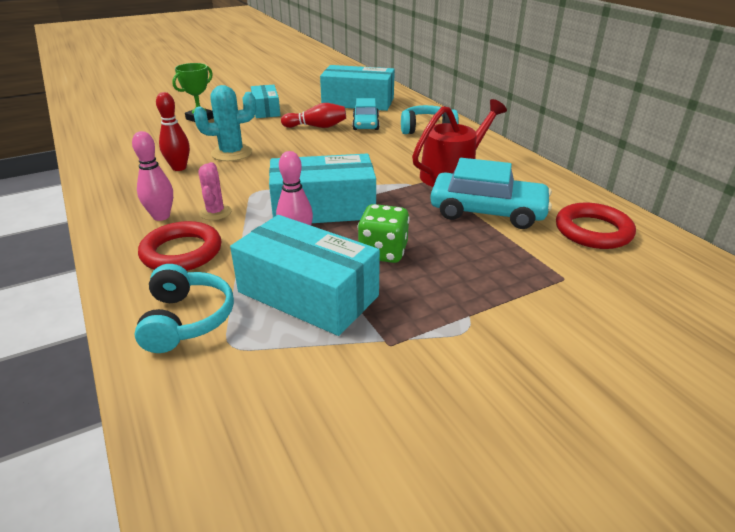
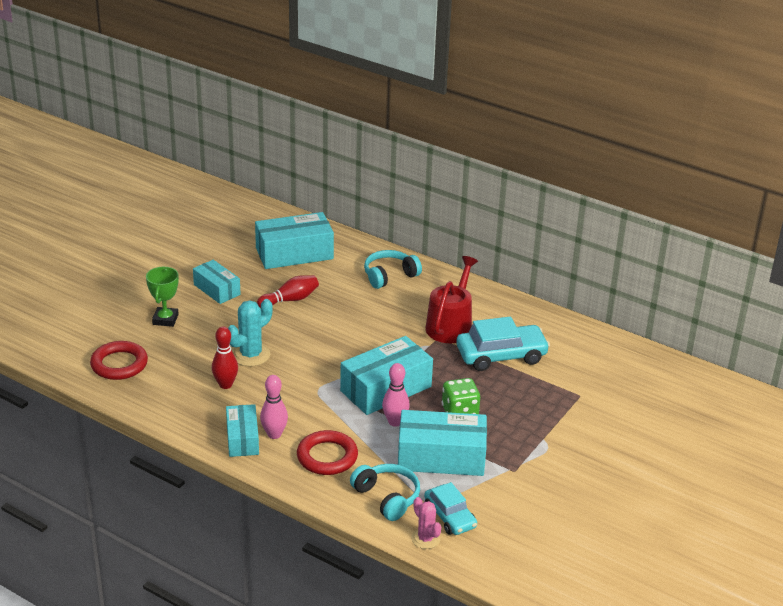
camera: 30 degrees left, 0 degrees up
(128, 212) = (242, 439): none -> turquoise box
(215, 212) = (310, 418): pink cactus -> pink cactus (425, 539)
(365, 124) = (330, 283): turquoise car -> turquoise car (450, 516)
(593, 231) = (577, 351): red ring -> red ring (119, 364)

